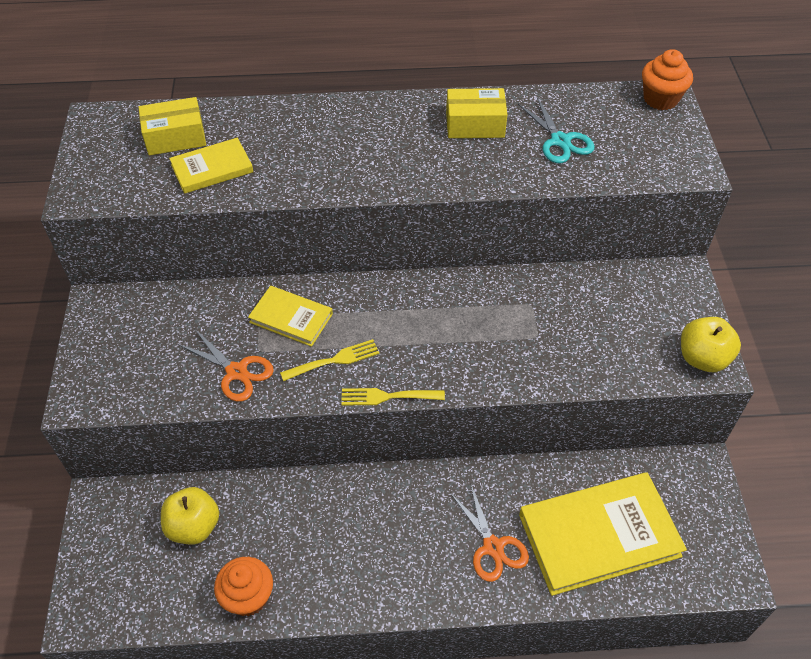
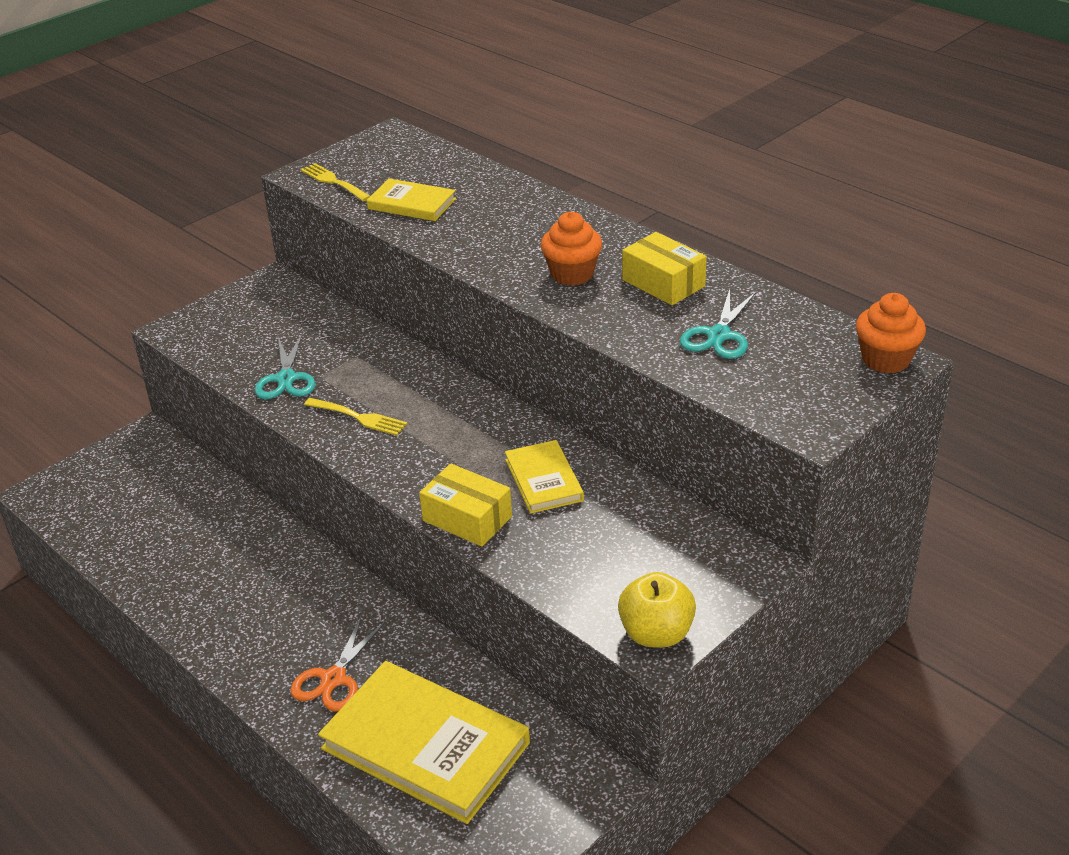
camera: 50 degrees right, 15 degrees down
(175, 137) = (422, 172): yellow box -> yellow box (467, 518)
(194, 526) = (172, 495): yellow apple -> none
(236, 372) = (286, 379): orange scissors -> turquoise scissors
(248, 597) = (137, 564): orange cupcake -> orange cupcake (572, 274)
(291, 318) = (375, 371): yellow book -> yellow book (543, 480)
(387, 397) = (355, 466): yellow fork -> yellow fork (333, 182)

